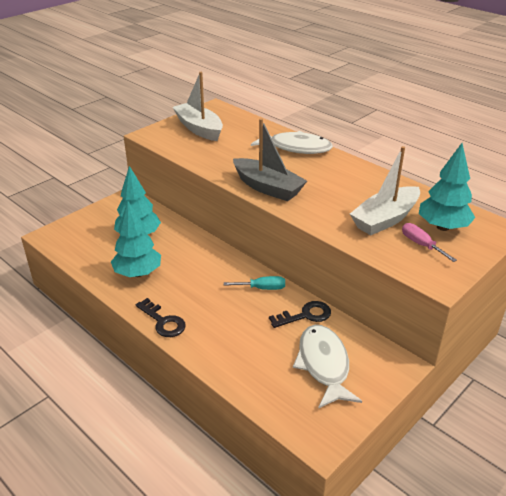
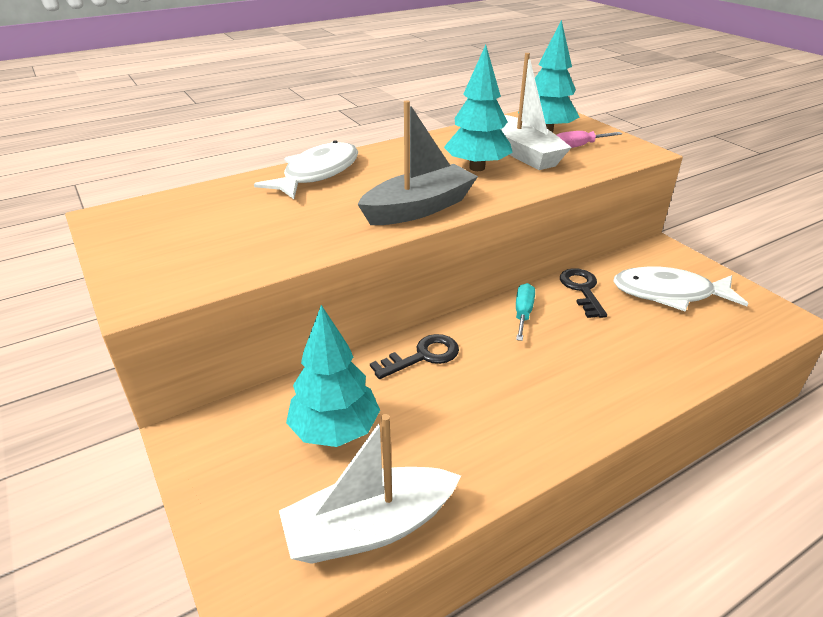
camera: 75 degrees left, 0 degrees up
(138, 273) = (453, 442): turquoise tree -> turquoise tree (477, 168)
(163, 321) = (587, 422): black key -> black key (423, 356)
(199, 129) = (175, 240): white boat -> white boat (369, 528)

